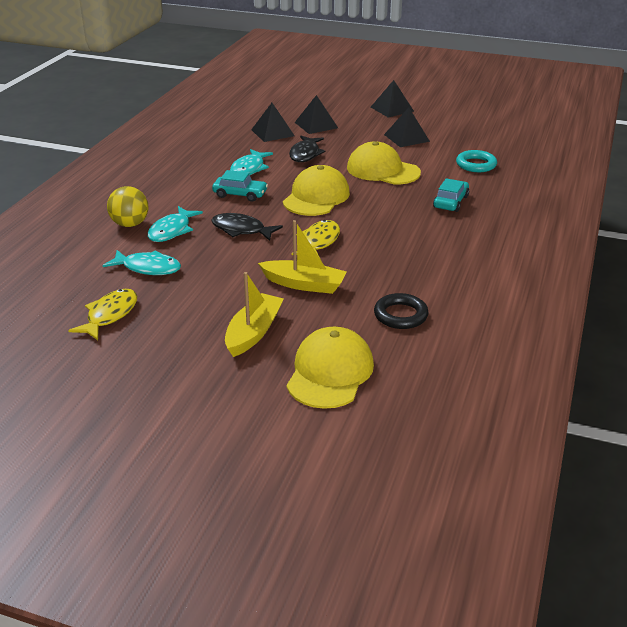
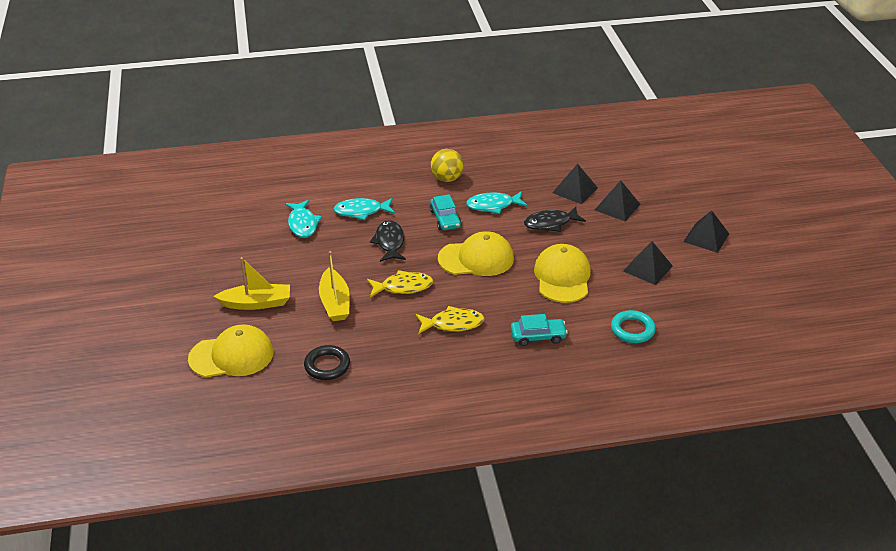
camera: 60 degrees right, 5 degrees up
(110, 315) = (235, 234): yellow fish -> yellow fish (453, 324)
(130, 224) = (355, 189): yellow ball -> yellow ball (447, 179)

